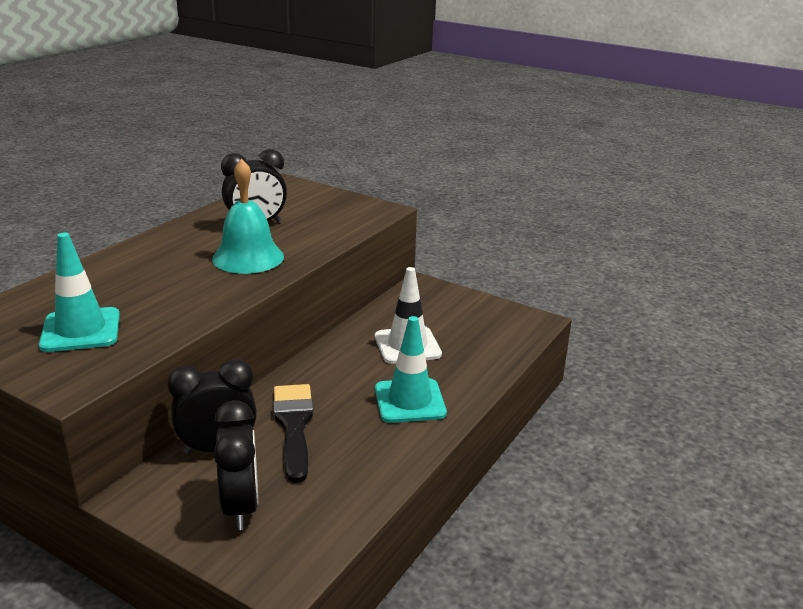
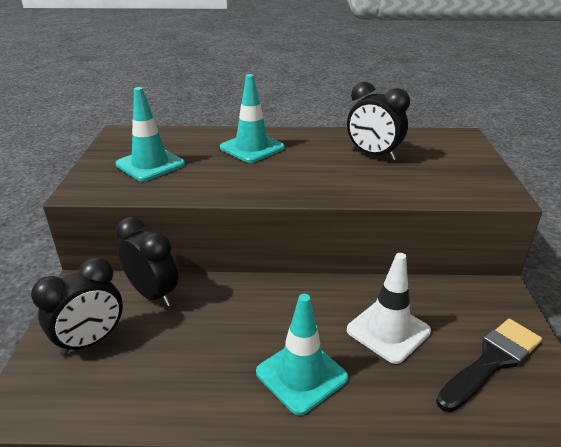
camera: 60 degrees right, 5 degrees up
(145, 268) = (252, 148): none -> turquoise traffic cone
(248, 257) = (317, 174): turquoise bell -> none
(294, 425) = (207, 319): black brush -> black brush (492, 361)

